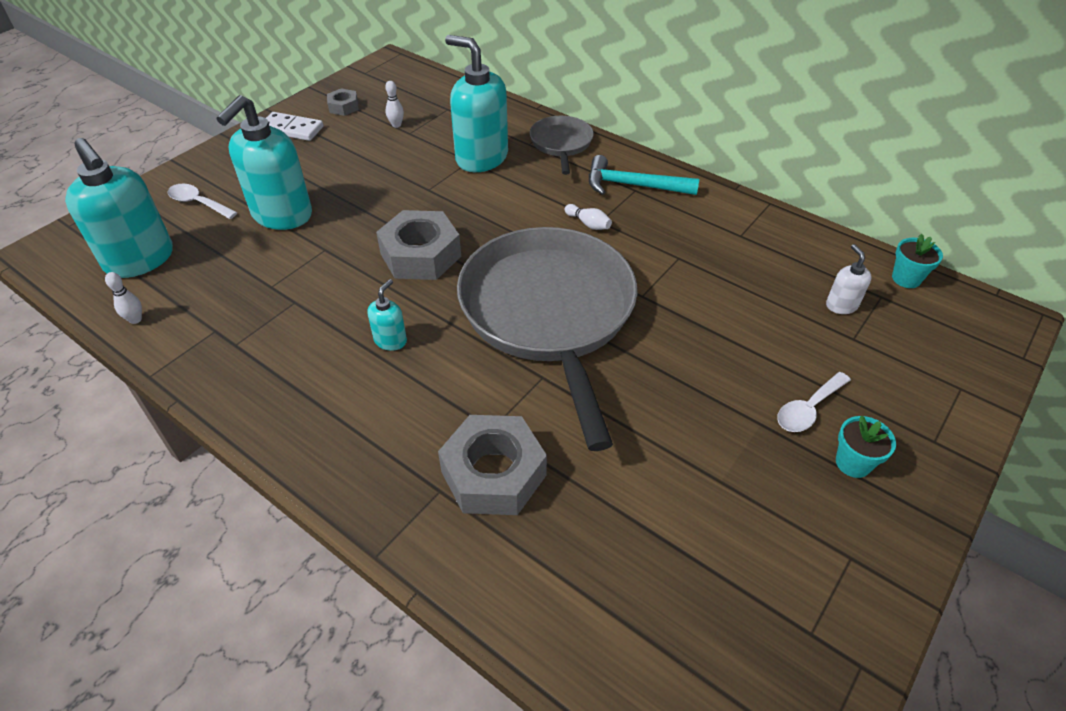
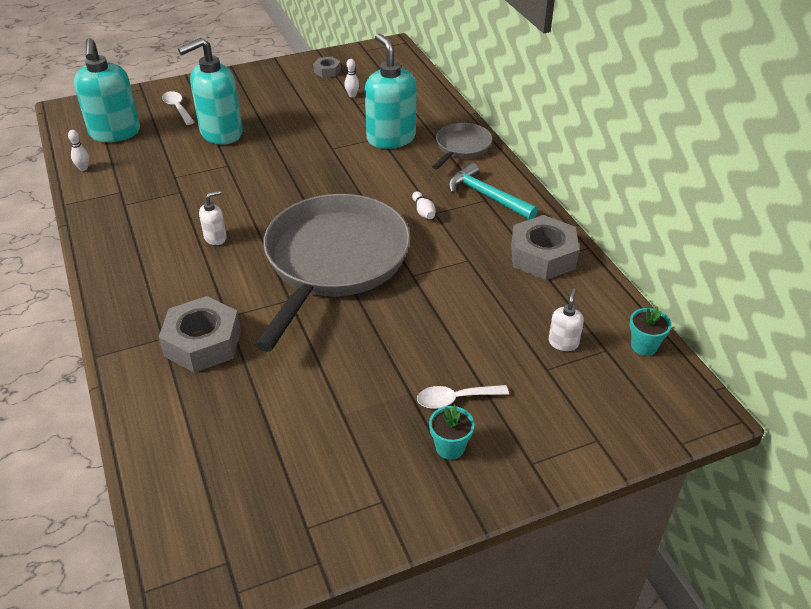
camera: 30 degrees right, 5 degrees down
(292, 129) = (278, 76): white domino -> none
(390, 340) = (215, 238): turquoise soap dispenser -> white soap dispenser
(420, 255) = (285, 191): grey nut -> grey nut (543, 256)

